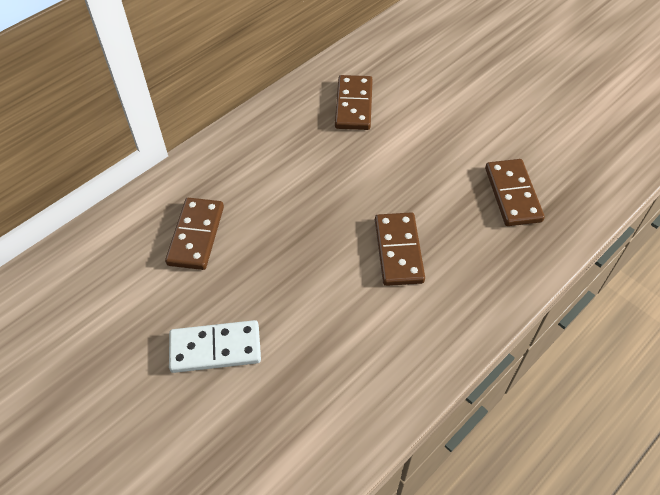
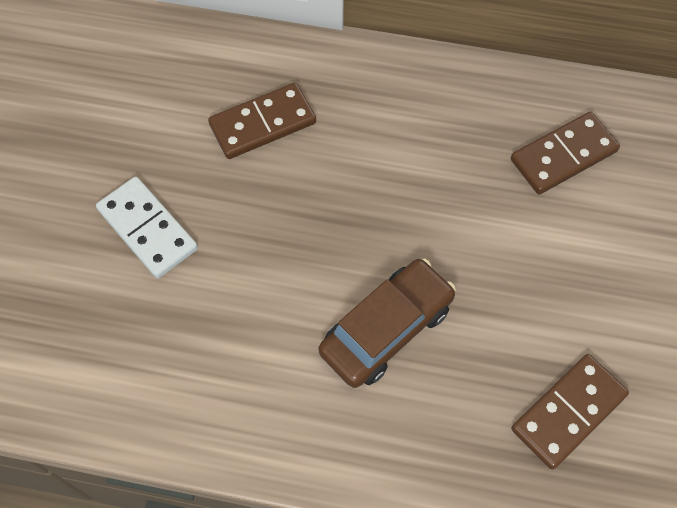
camera: 55 degrees right, 10 degrees up
(399, 251) = (386, 329): brown domino -> brown car

